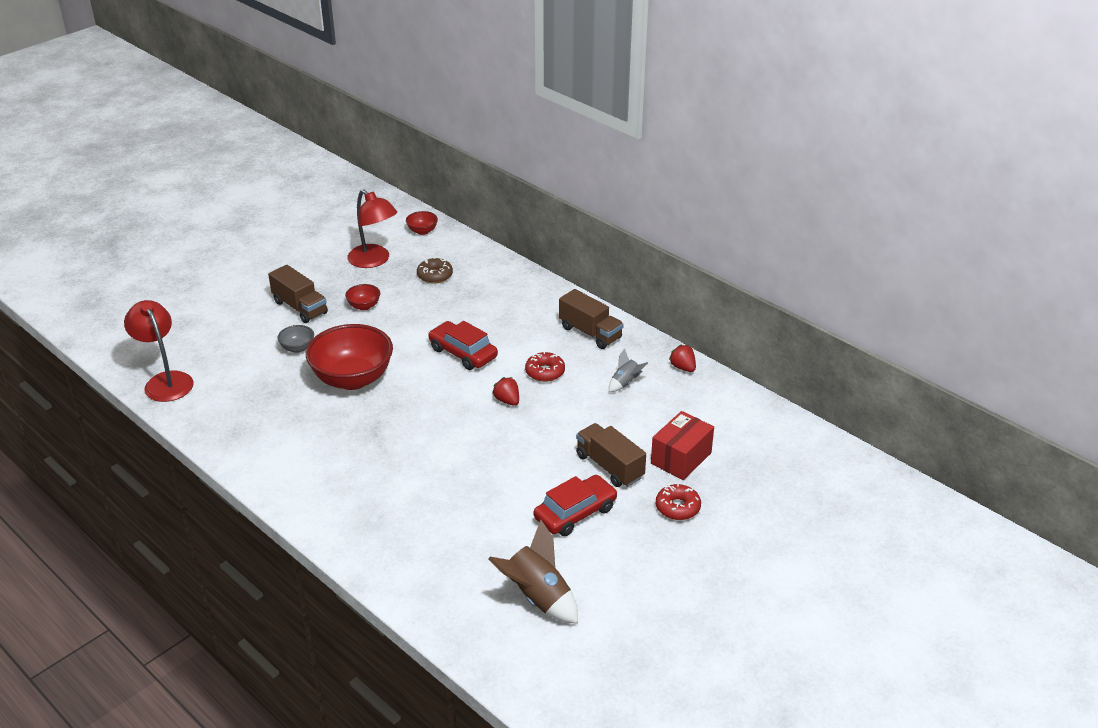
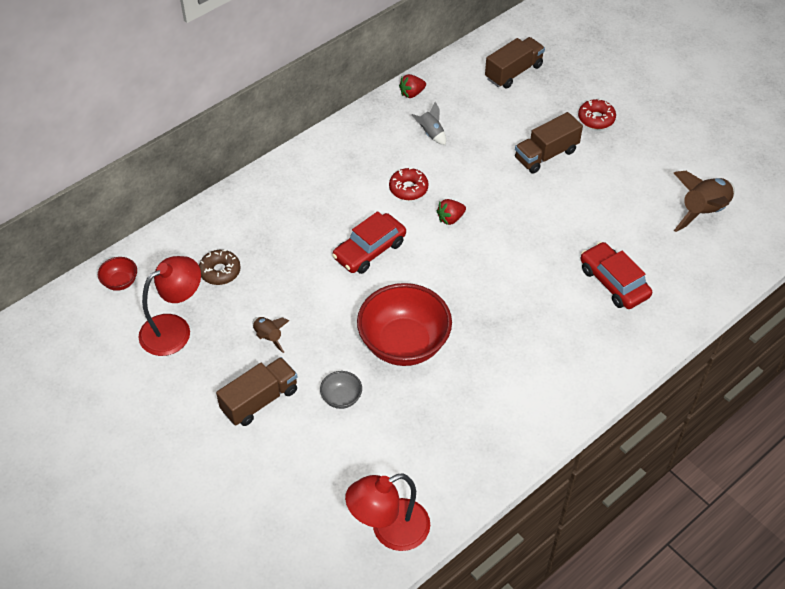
camera: 85 degrees left, 15 degrees up
(364, 306) = (268, 337): red bowl -> brown rocket
(575, 513) = (604, 181): red car -> red car (613, 282)
(590, 332) = (349, 151): brown truck -> brown truck (513, 72)
(681, 458) = (536, 109): red box -> none

